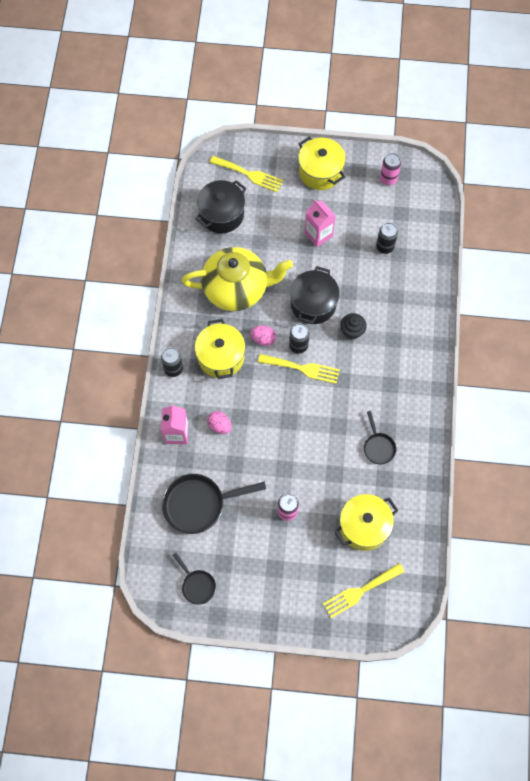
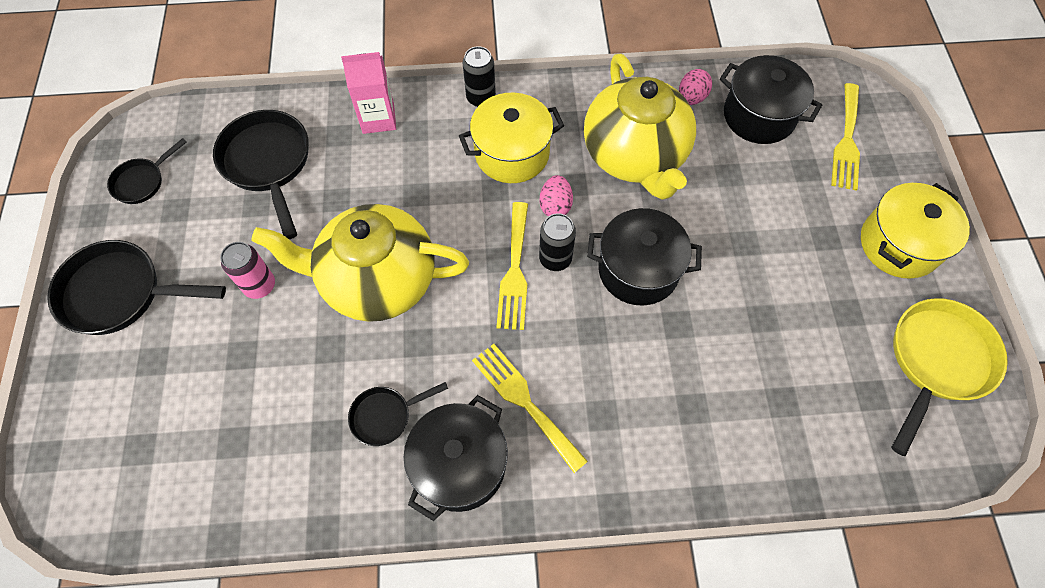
camera: 80 degrees right, 5 degrees down
(219, 426) = (397, 170): pink egg -> pink egg (691, 98)
(278, 594) = (120, 293): none -> black pan
(295, 444) = (377, 280): none -> yellow teapot
(318, 234) = (774, 259): pink carton -> none
(352, 331) = (603, 340): black cupcake -> none
(360, 591) = (117, 421): yellow fork -> yellow fork (524, 402)
(364, 526) = (235, 411): yellow pot -> none
(385, 247) = (789, 374): black can -> none
(388, 179) = (936, 361): pink can -> yellow pan
(409, 412) = (460, 465): none -> black pot

